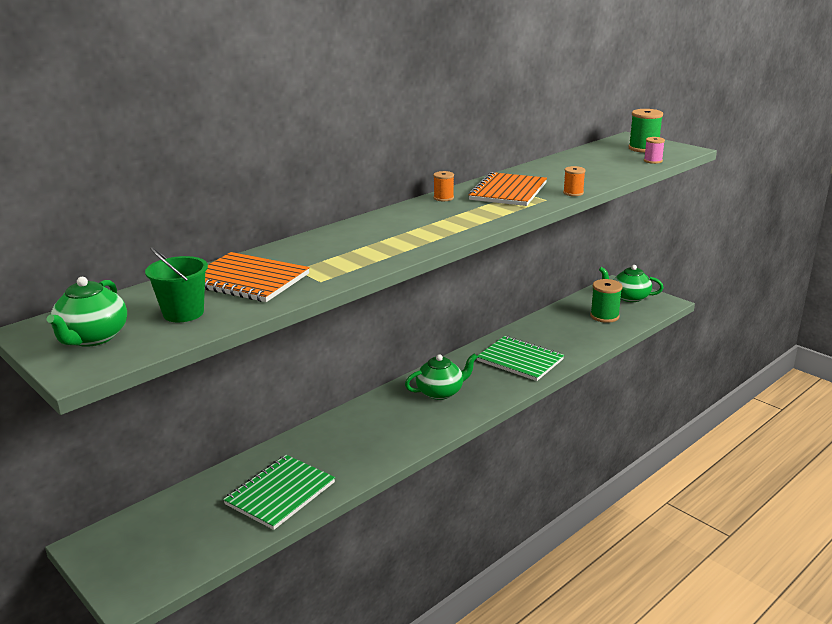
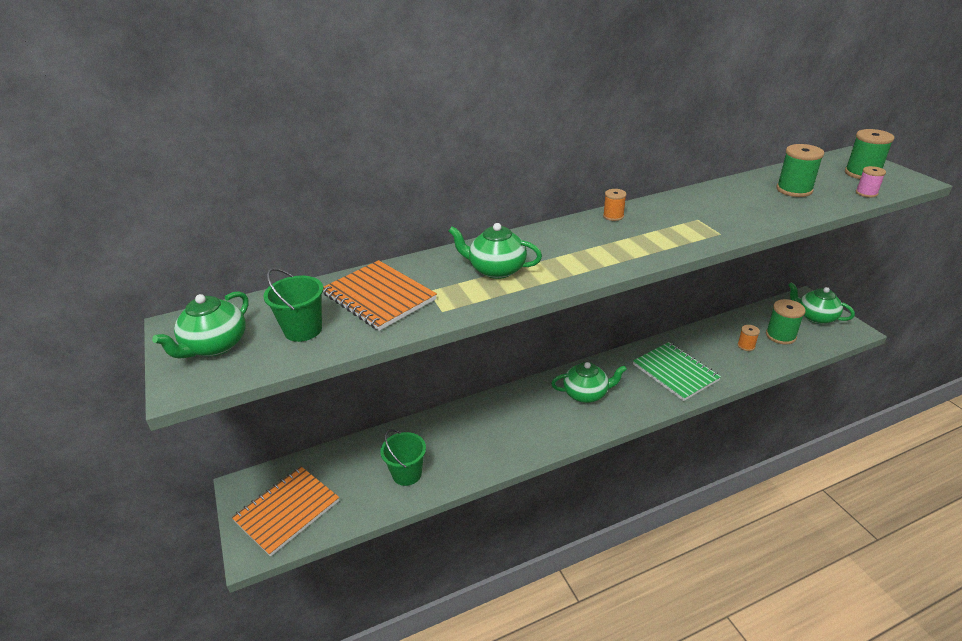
camera: 20 degrees right, 10 degrees up
(280, 493) = (407, 474): green notebook -> green bucket
(354, 247) = (496, 270): none -> green teapot
(508, 191) = (684, 216): orange notebook -> orange notebook (287, 511)
(573, 193) = (754, 228): orange spool -> orange spool (746, 346)
(593, 164) = (794, 190): none -> green spool

